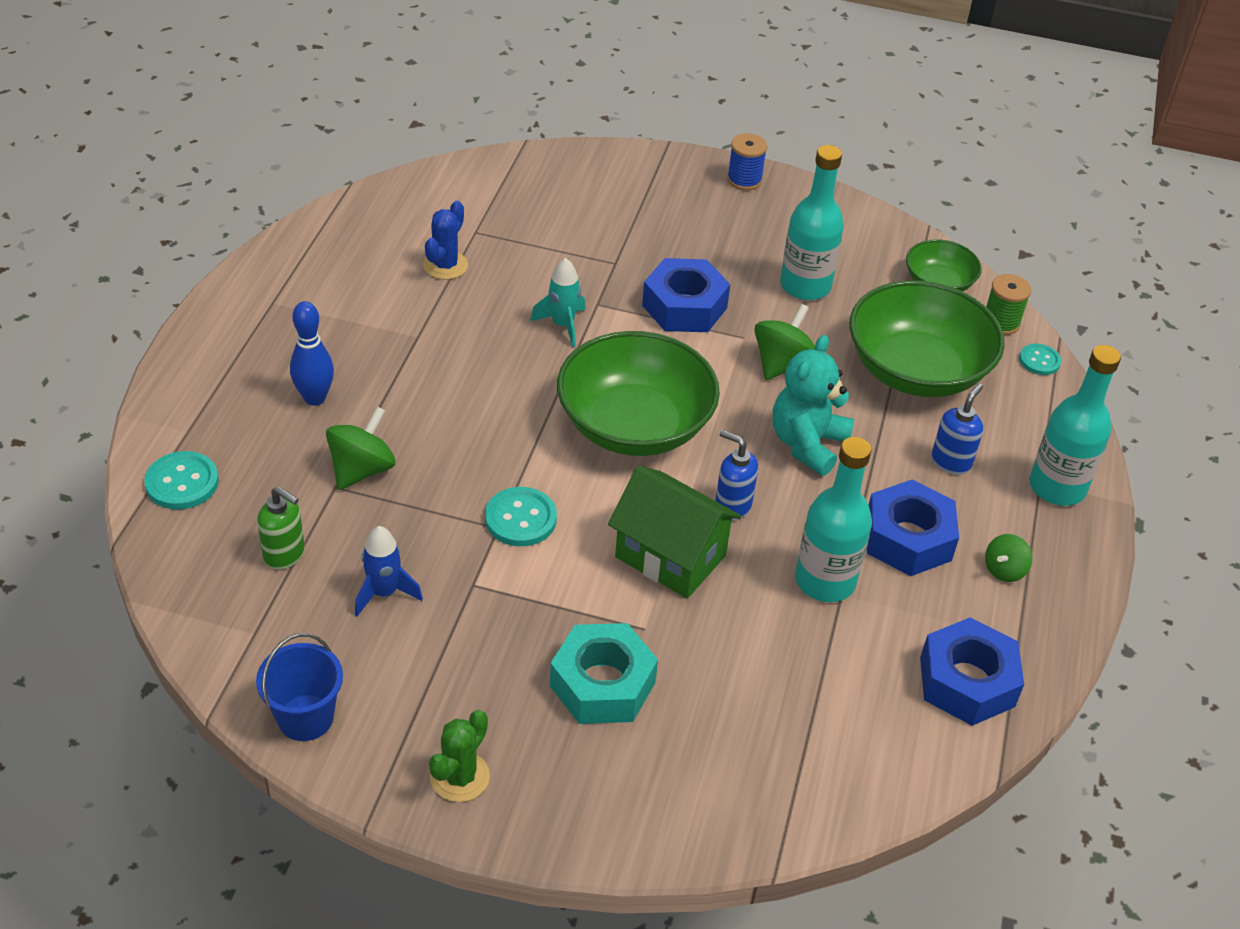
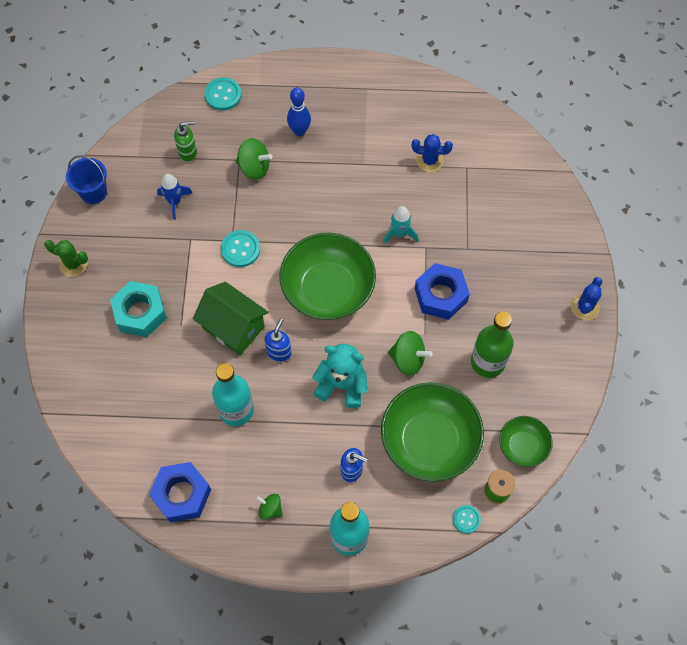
camera: 80 degrees right, 20 degrees up
(285, 555) = (188, 153): green soap dispenser -> green soap dispenser turned 120 degrees counterclockwise
(670, 556) = (233, 327): green house -> green house turned 75 degrees counterclockwise
(744, 180) = (584, 307): blue spool -> blue cactus
(805, 286) = (487, 362): turquoise bottle -> green bottle
(908, 538) = (280, 451): blue nut -> none

